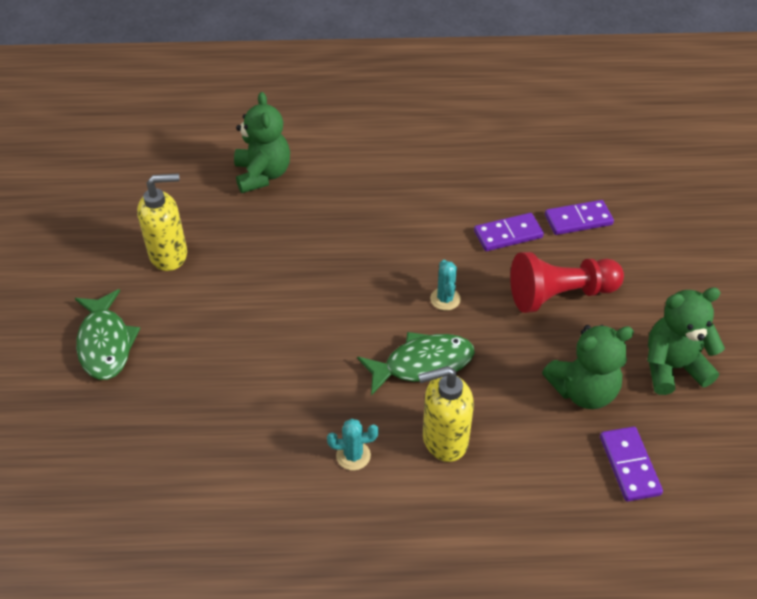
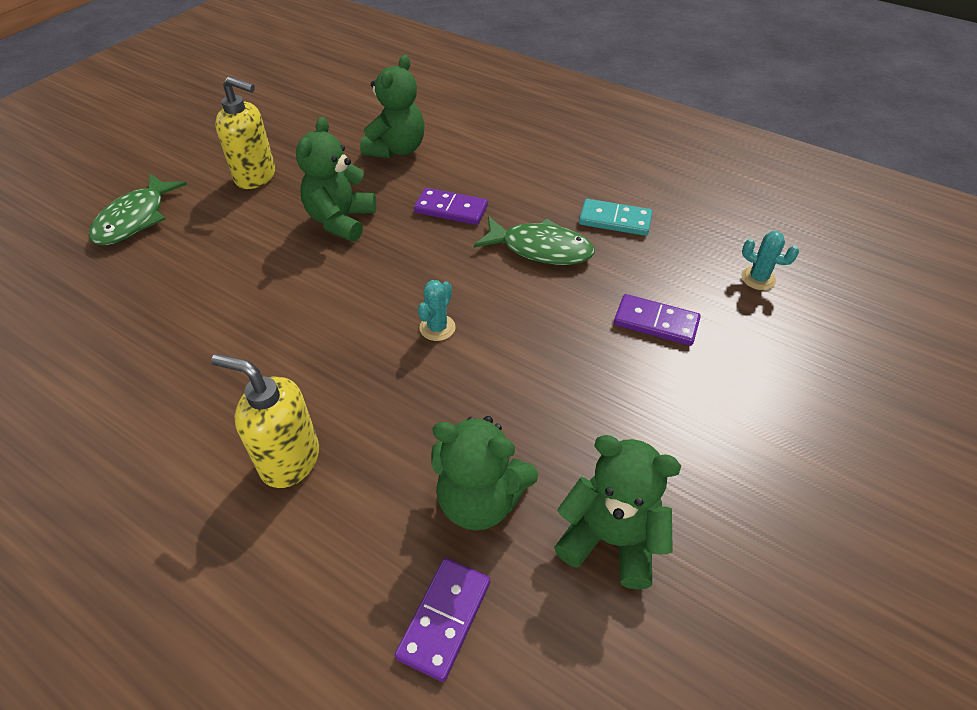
camera: 35 degrees right, 0 degrees up
(285, 256) = (341, 220): none -> green teddy bear
(353, 455) = (198, 422): turquoise cactus -> turquoise cactus (758, 278)
(422, 364) = (350, 376): green fish -> green fish (540, 249)
(485, 157) = (615, 220): none -> turquoise domino
(508, 234) = (564, 300): purple domino -> purple domino (451, 209)
(560, 295) = (558, 386): red pawn -> none

